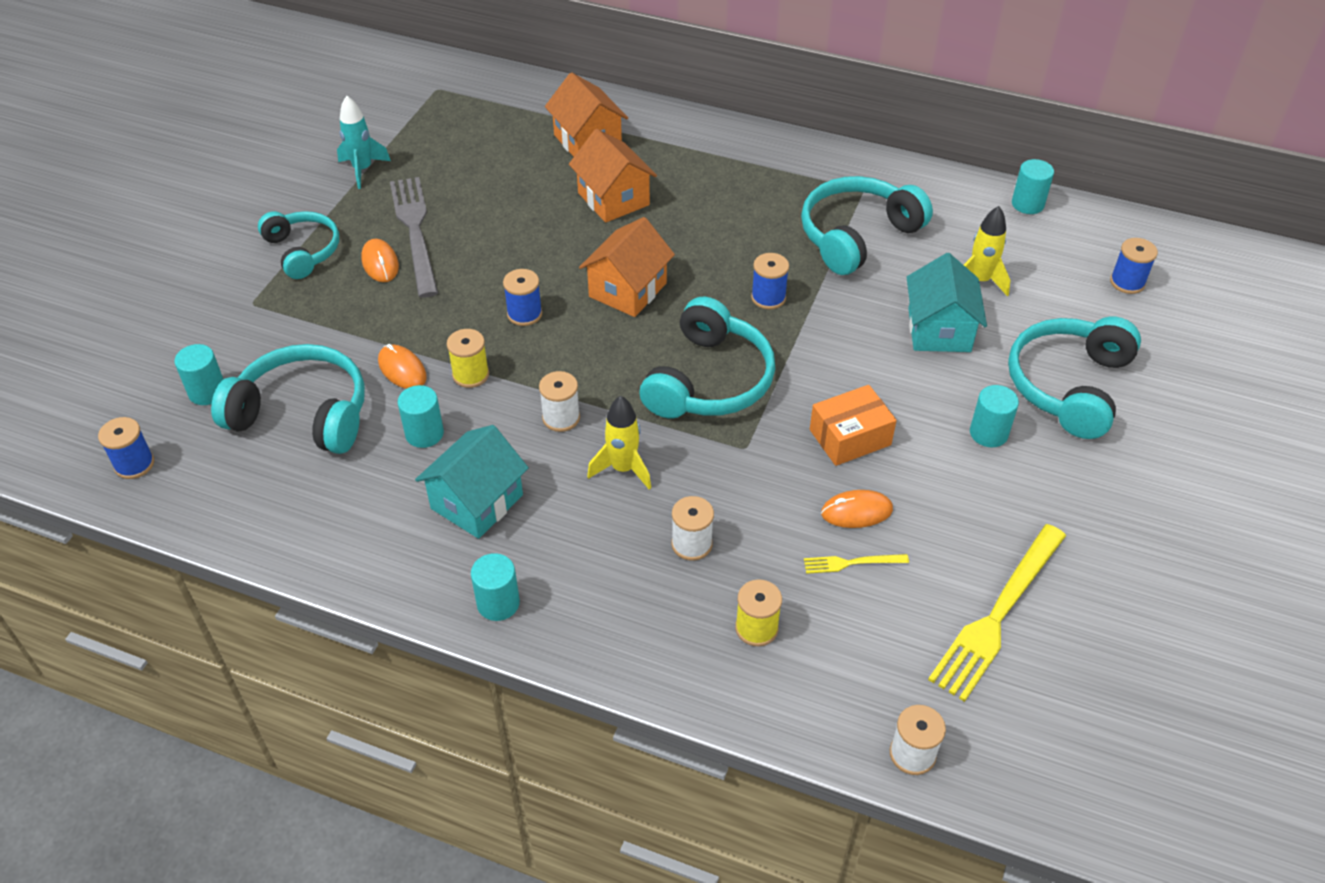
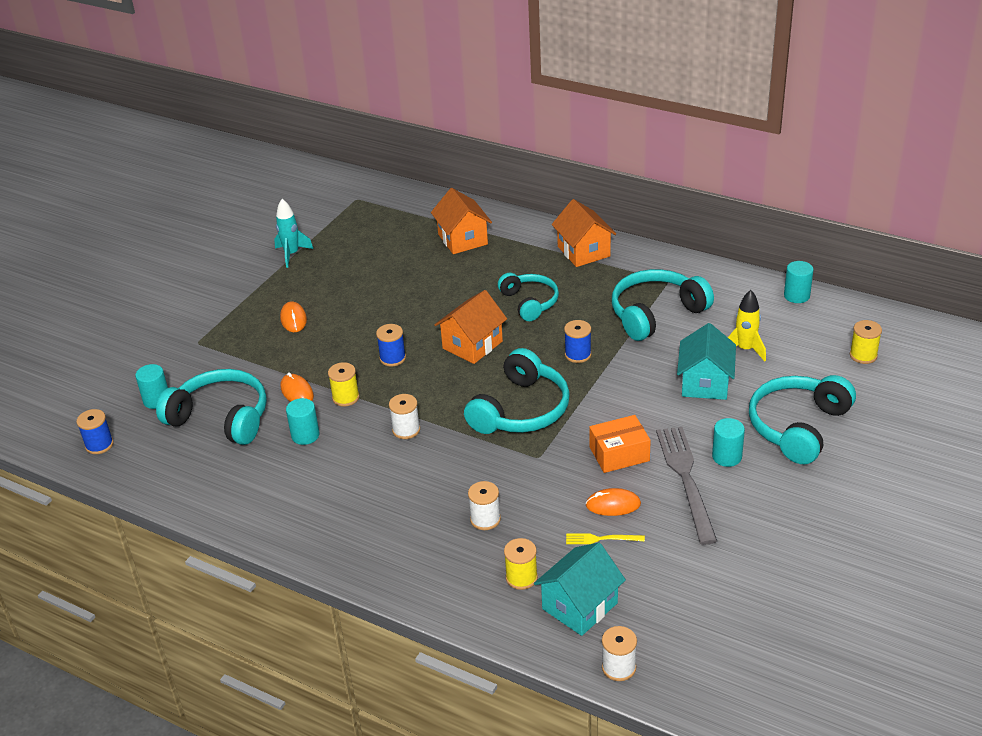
camera: 10 degrees right, 10 degrees down
(302, 251) = (239, 309): turquoise headphones -> turquoise headphones (529, 302)
(415, 231) = (323, 298): grey fork -> grey fork (686, 479)
(477, 502) = (334, 482): turquoise house -> turquoise house (579, 606)
(498, 603) = (338, 549): turquoise cylinder -> none
(613, 199) = (474, 281): orange house -> orange house (583, 251)
(623, 469) = (445, 466): yellow rocket -> none
(997, 614) = (704, 580): yellow fork -> none
(1127, 282) = (863, 355): blue spool -> yellow spool

